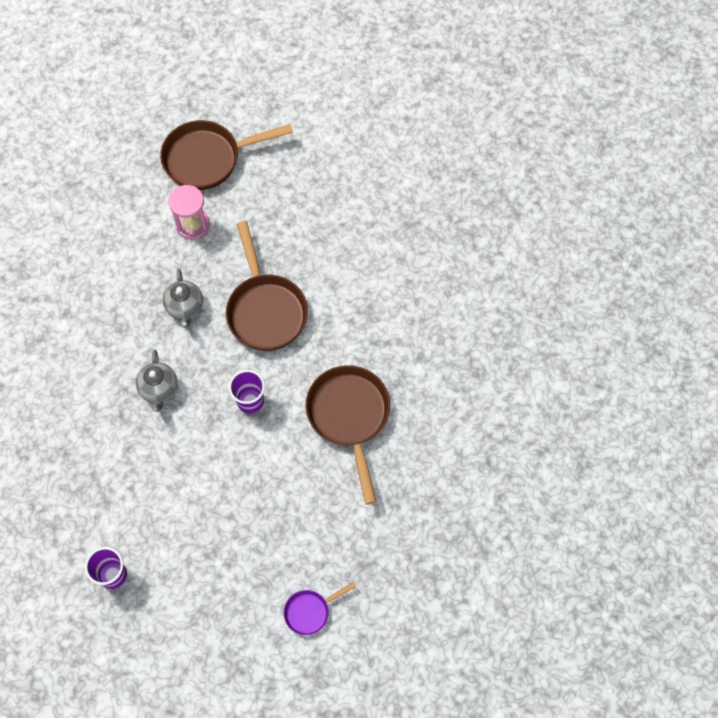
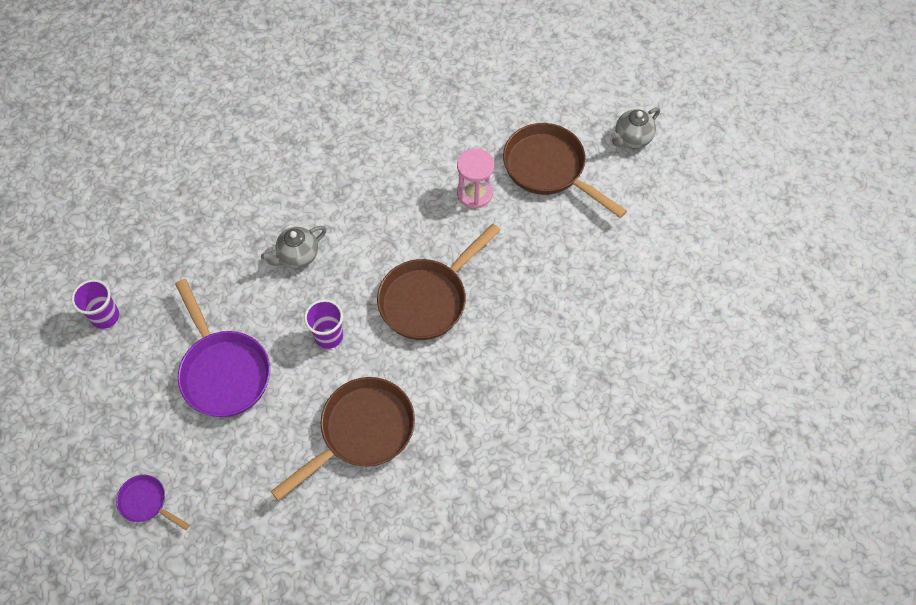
camera: 60 degrees right, 5 degrees down
(185, 307) = (389, 232): grey teapot -> grey teapot (632, 138)
(229, 498) = (223, 371): none -> purple pan

